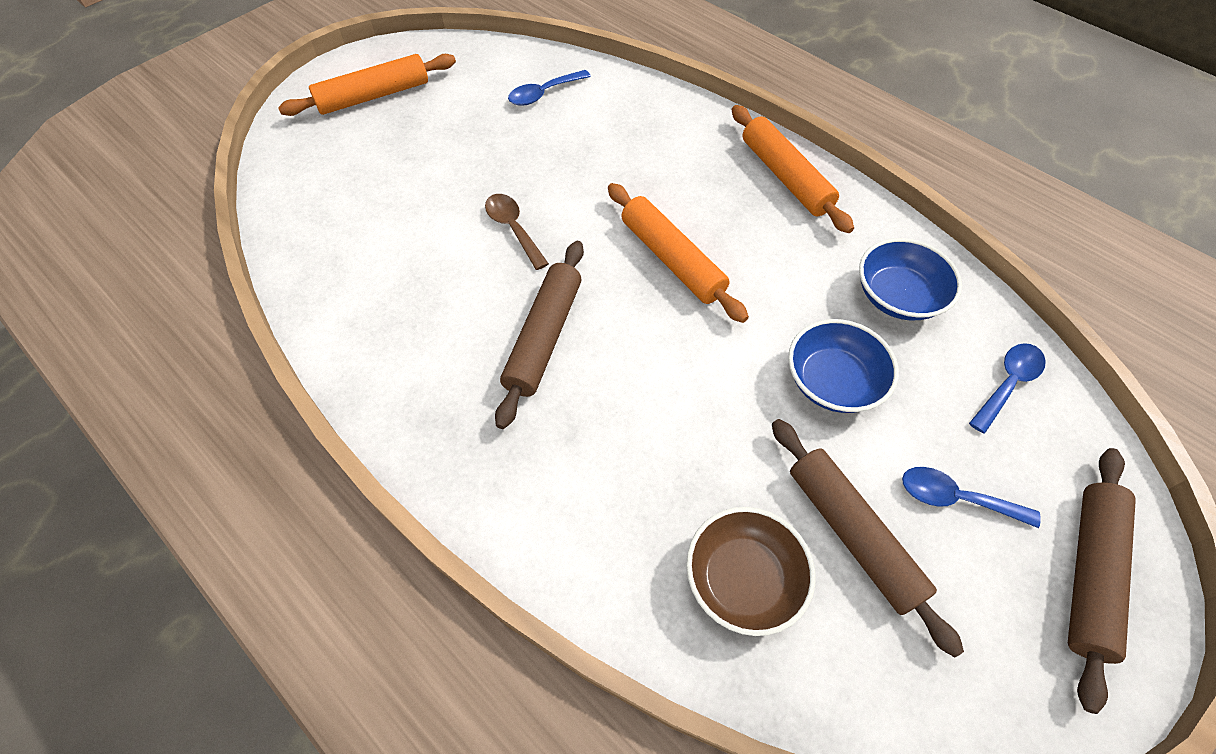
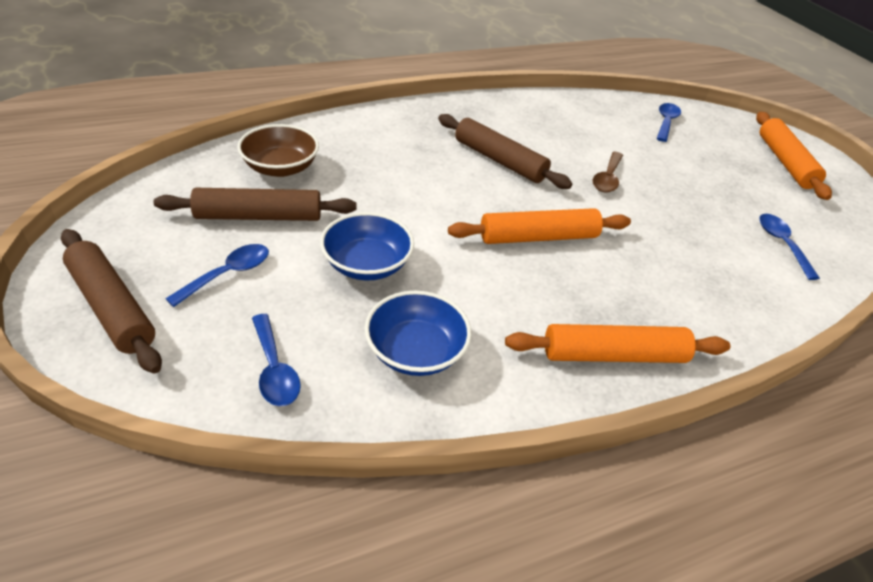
camera: 110 degrees right, 15 degrees down
(330, 199) = (666, 122): none -> blue spoon
(513, 229) = (607, 178): brown spoon -> brown spoon turned 120 degrees clockwise

